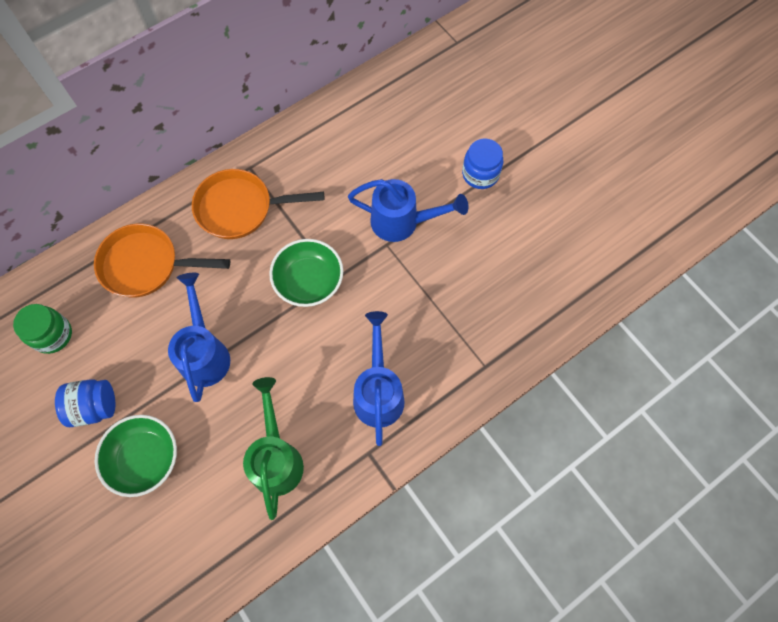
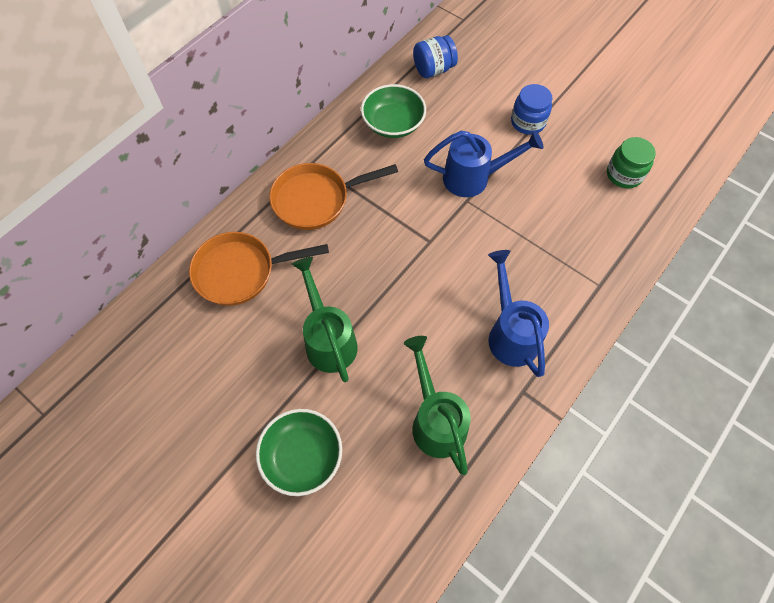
camera: 15 degrees left, 5 degrees down
(52, 335) = (166, 360): green jar -> green jar (624, 174)
(94, 407) = (233, 419): blue jar -> blue jar (433, 69)
(205, 352) = (328, 339): blue watering can -> green watering can
(309, 281) = (406, 249): green bowl -> green bowl (393, 123)

